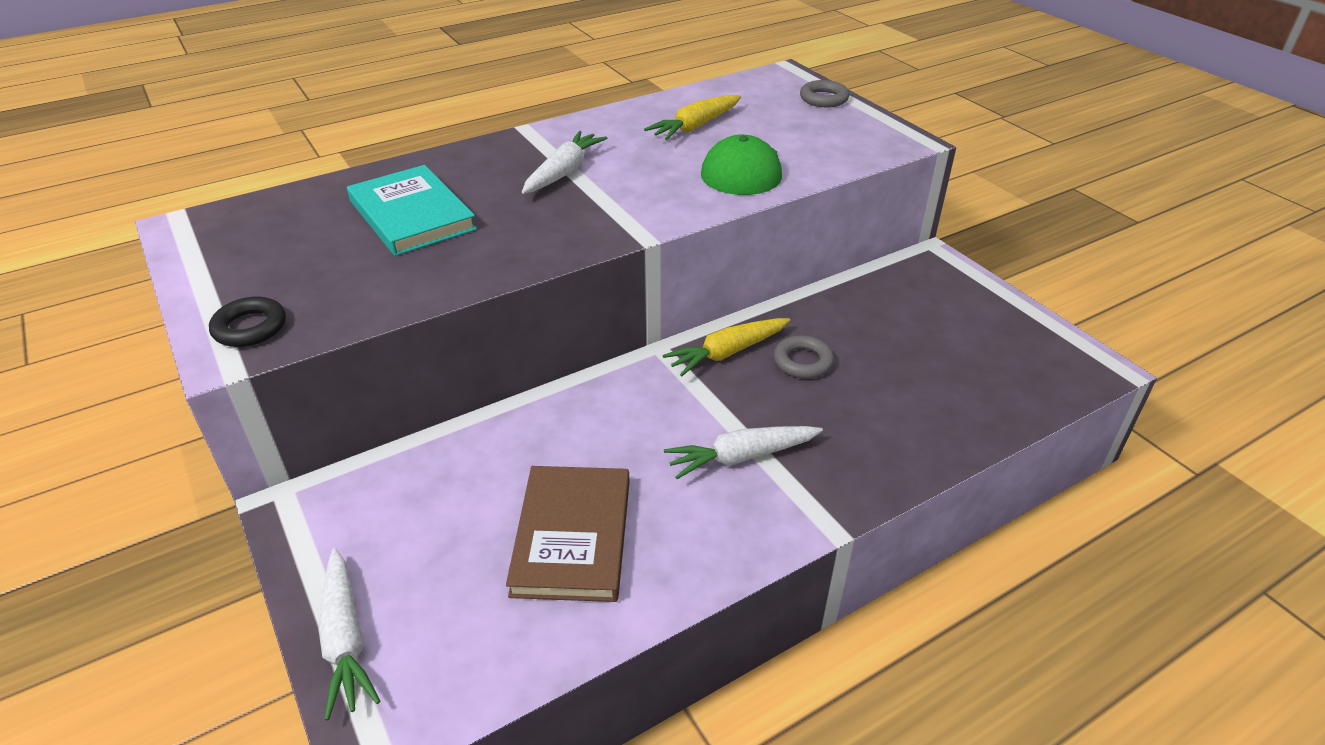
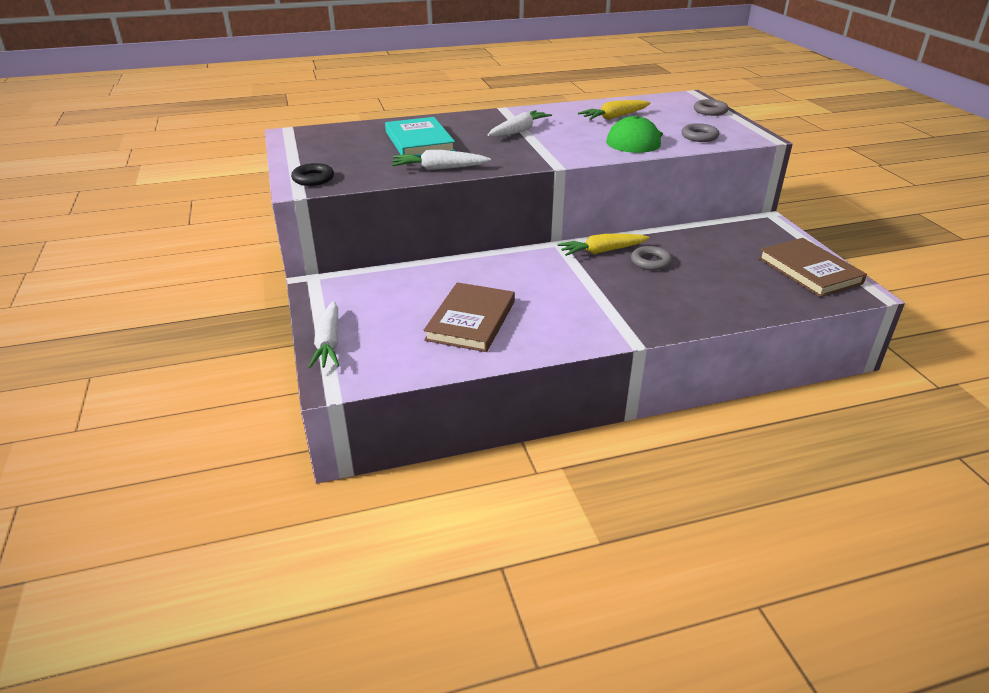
camera: 15 degrees right, 5 degrees down
(741, 457) = (589, 301): white carrot -> white carrot (439, 168)
(828, 150) = (699, 136): none -> grey ring
(1018, 341) = (809, 271): none -> brown book

